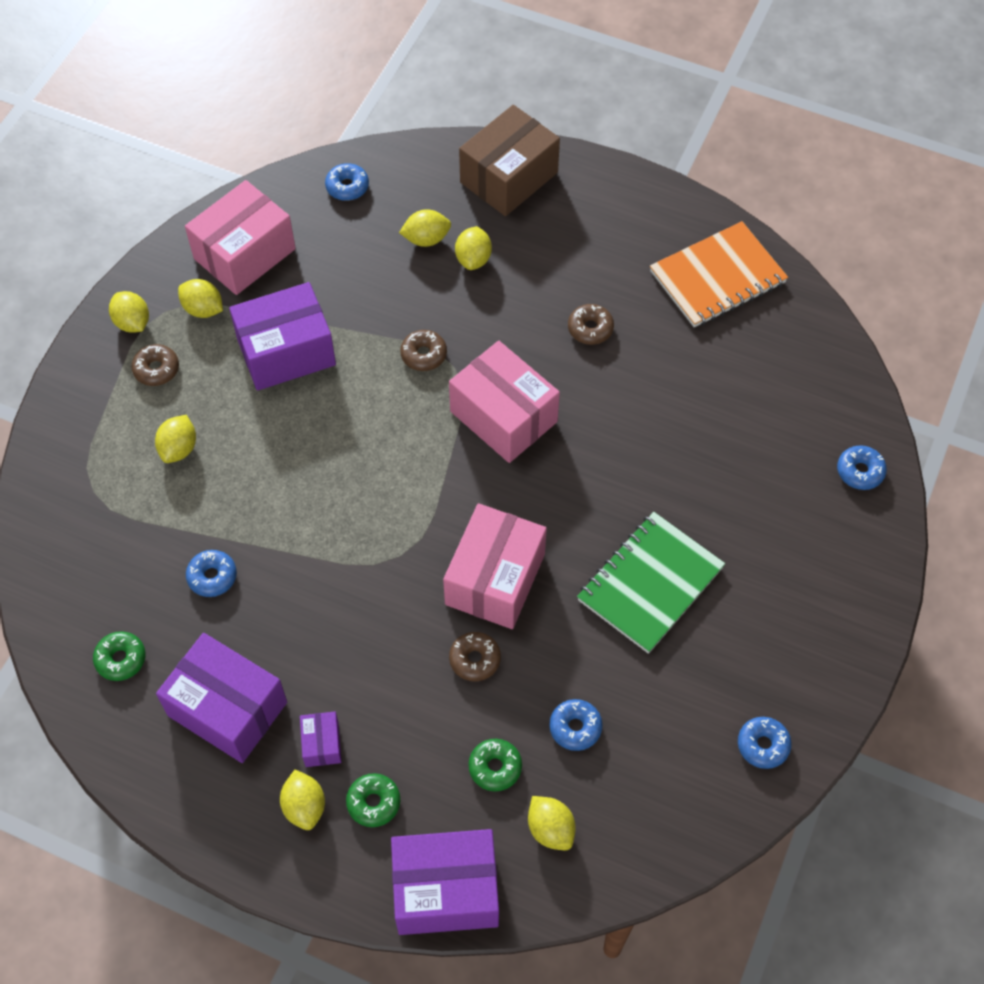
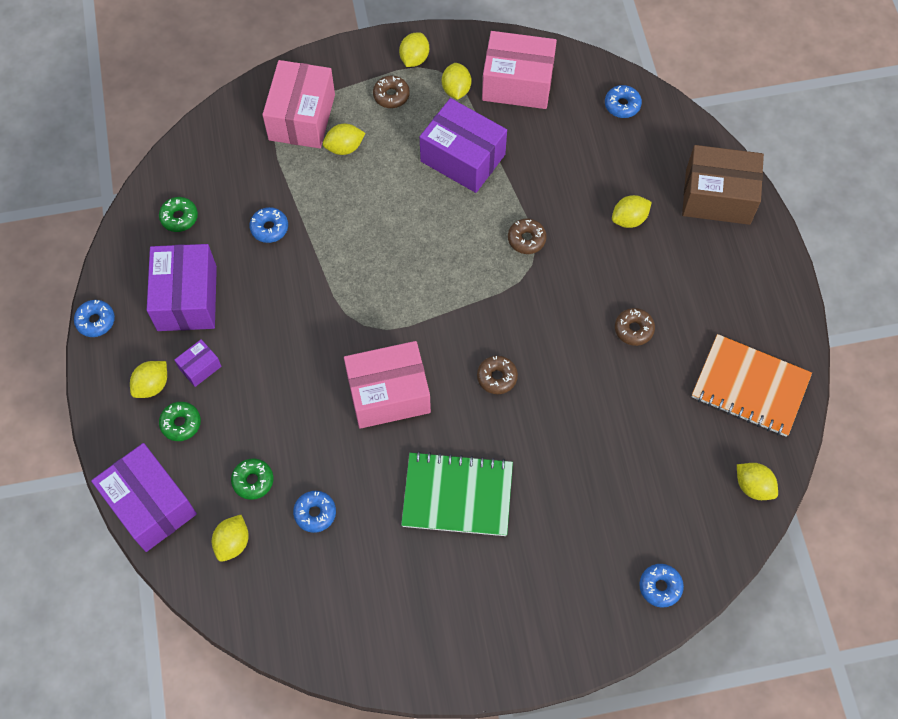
camera: 55 degrees right, 5 degrees up
(426, 239) = (620, 180): yellow lemon -> yellow lemon (753, 486)
(475, 659) = (321, 419): brown donut -> brown donut (497, 377)
(503, 416) = (517, 319): pink box -> pink box (301, 117)
(763, 745) = (386, 645): blue donut -> blue donut (96, 321)

